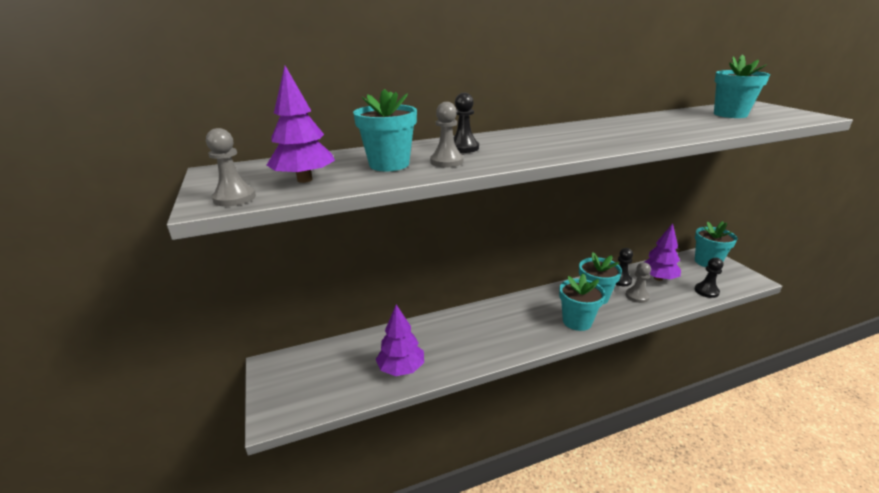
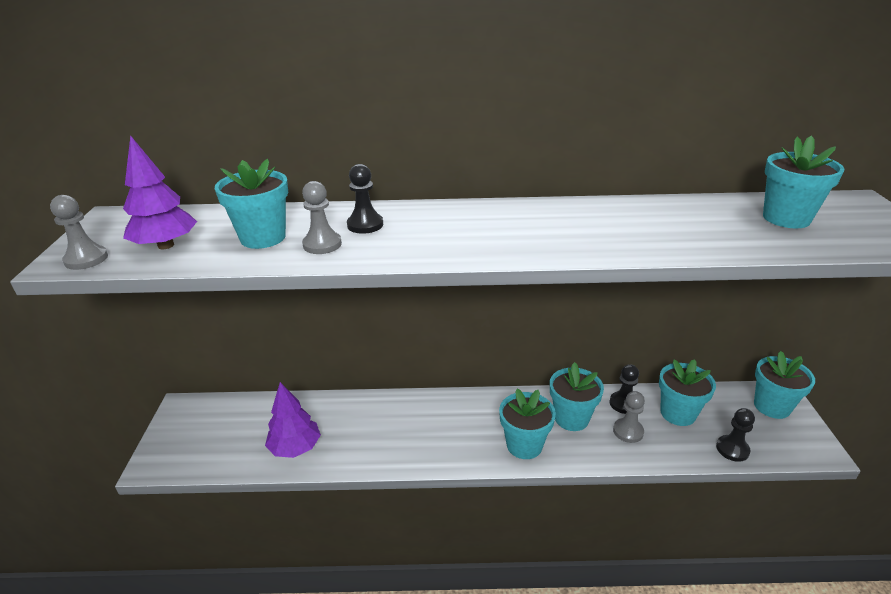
camera: 20 degrees right, 5 degrees up
(658, 278) = (678, 413): purple tree -> turquoise flower pot

